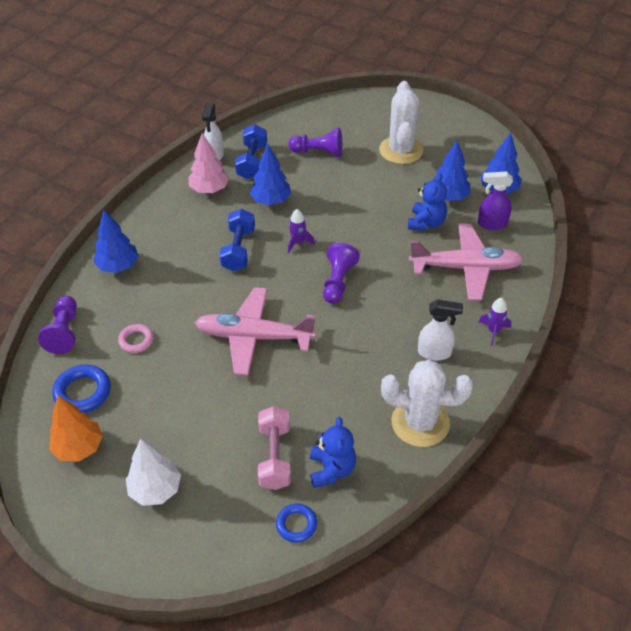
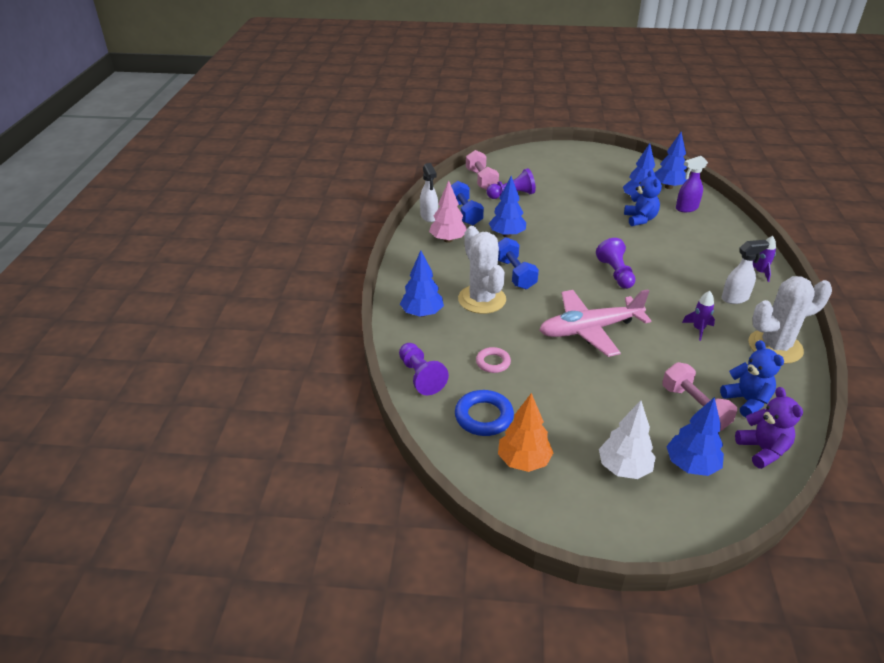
camera: 25 degrees left, 10 degrees down
(216, 512) = (691, 465): none -> blue tree
(296, 524) = (762, 450): blue ring -> purple teddy bear
(298, 243) = (558, 257): purple rocket -> purple rocket (698, 329)
(303, 124) = (481, 180): none -> pink dumbbell
(401, 150) = (573, 180): white cactus -> white cactus (482, 299)
(466, 268) = (698, 239): pink plane -> none

